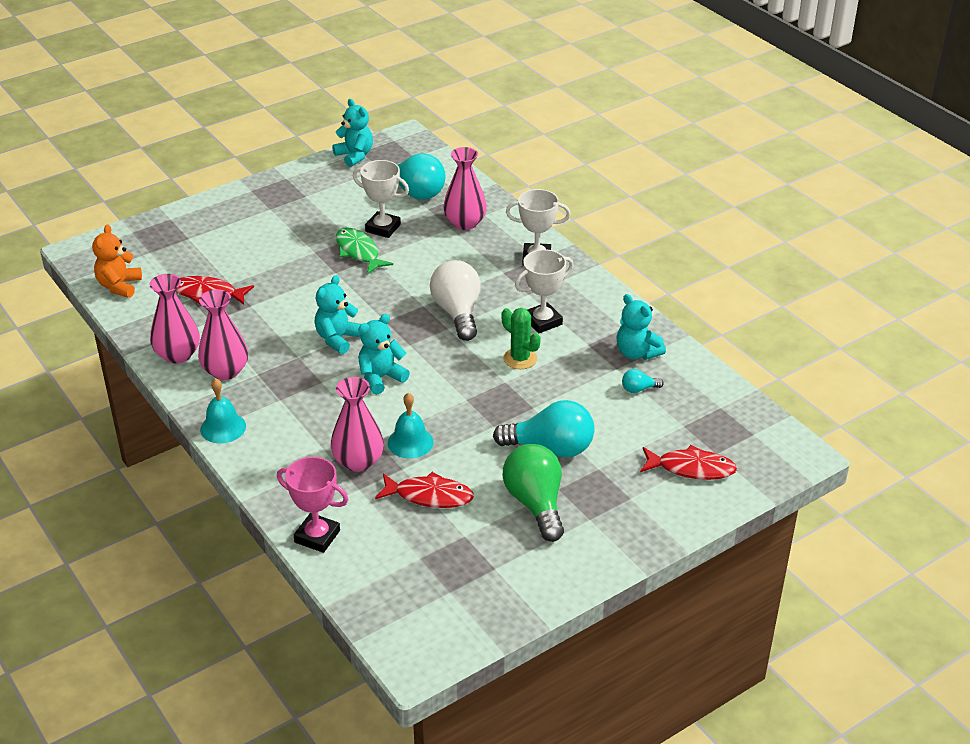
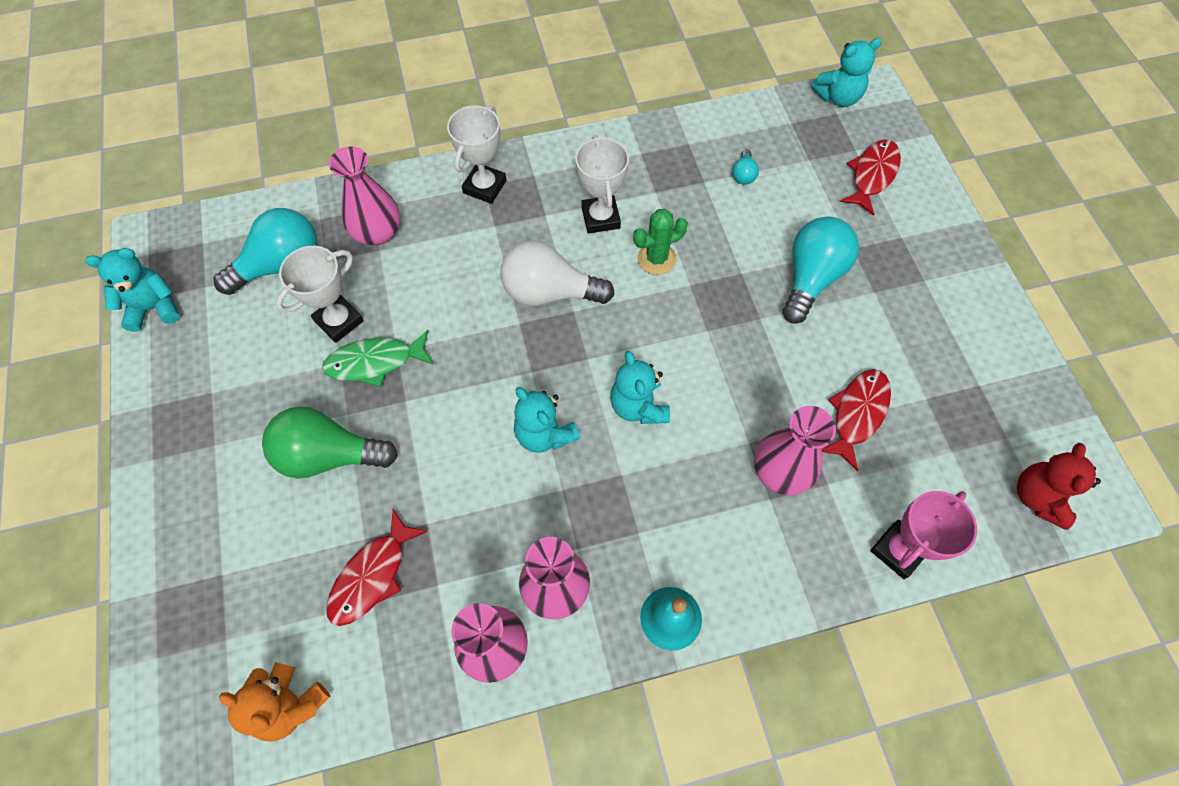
camera: 70 degrees left, 25 degrees up
(399, 617) = (1038, 497): none -> red teddy bear
(410, 442) = (763, 407): turquoise bell -> none
(535, 504) = (892, 318): green light bulb -> green light bulb (329, 455)
(637, 353) = (686, 156): turquoise teddy bear -> turquoise teddy bear (838, 97)

